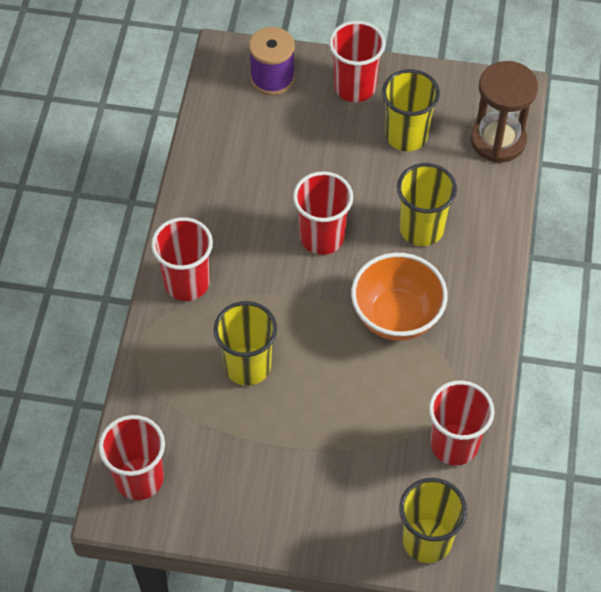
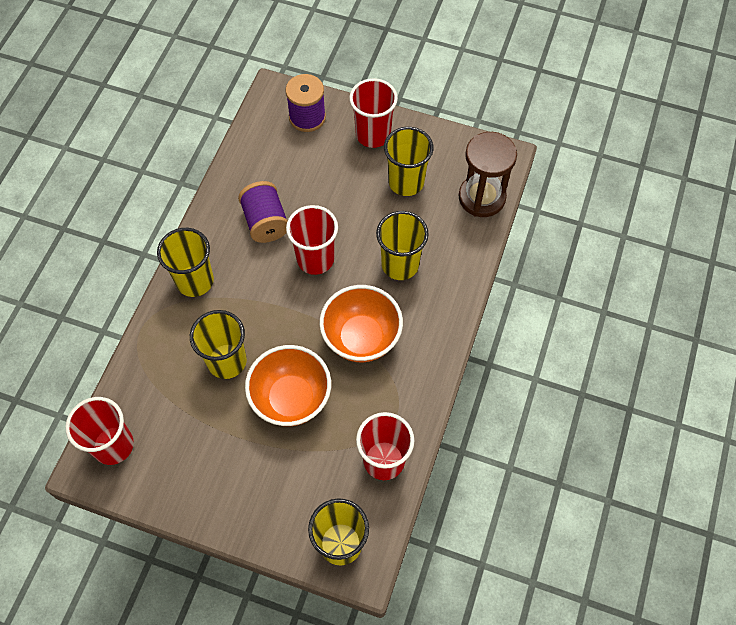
camera: 10 degrees right, 5 degrees up
(187, 283) = (195, 281): red cup -> yellow cup
(253, 204) = (265, 222): none -> purple spool
(332, 395) = (291, 399): none -> orange bowl

